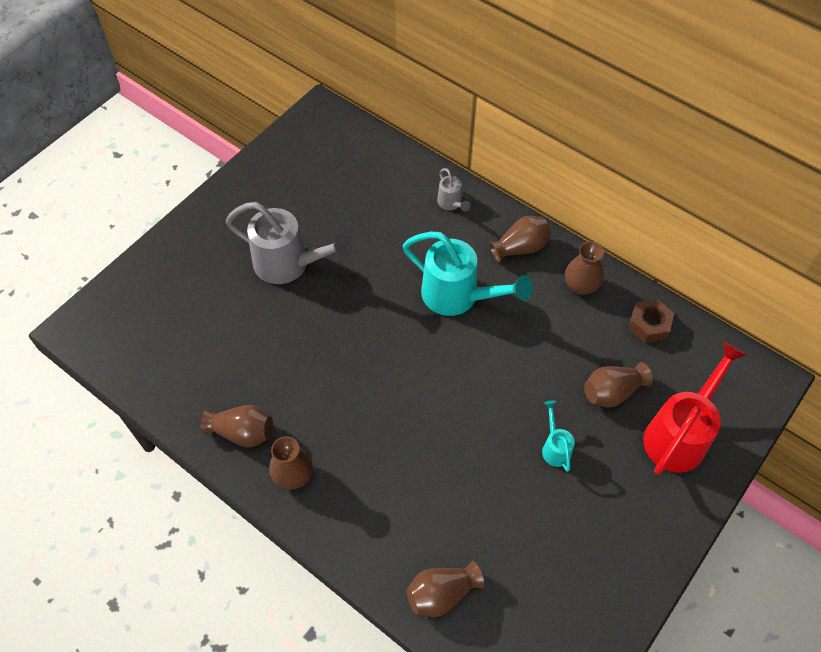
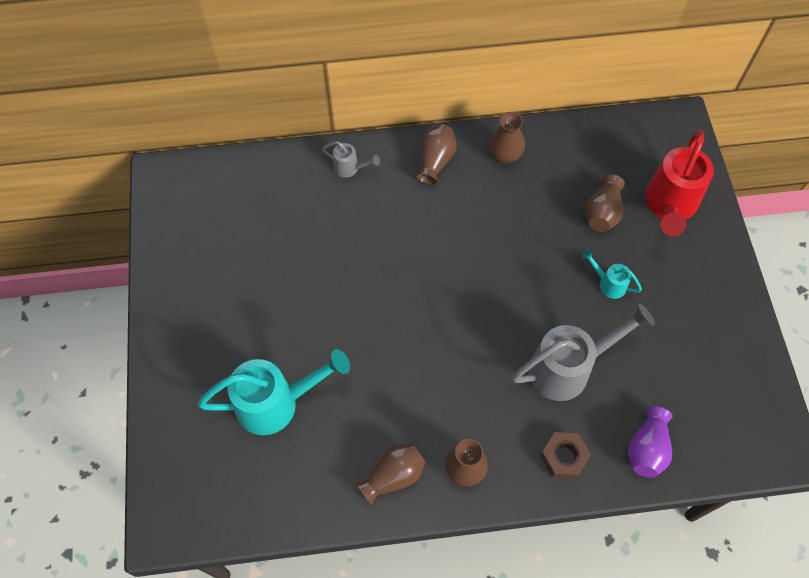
camera: 45 degrees left, 5 degrees up
(289, 264) = (280, 319): grey watering can -> grey watering can (567, 368)
(441, 593) = (646, 449): brown vase -> purple vase
(457, 296) = (431, 234): turquoise watering can -> turquoise watering can (276, 403)
(649, 325) = (576, 146): brown nut -> brown nut (563, 457)
(679, 435) = (669, 205): red watering can -> red watering can turned 150 degrees counterclockwise

